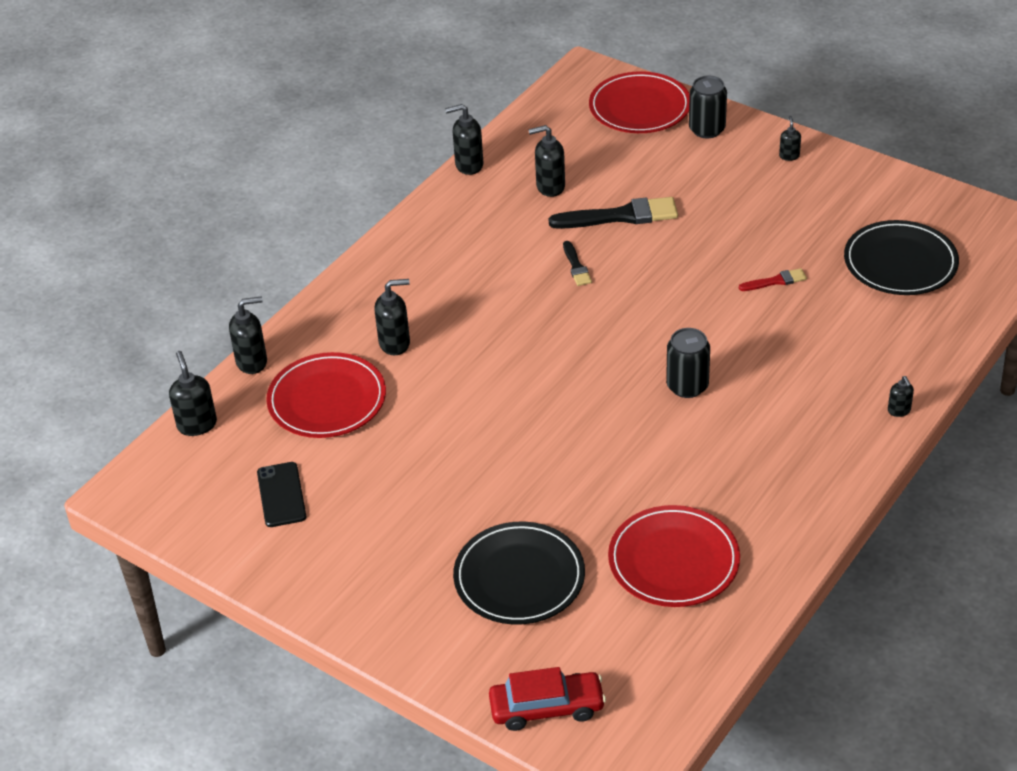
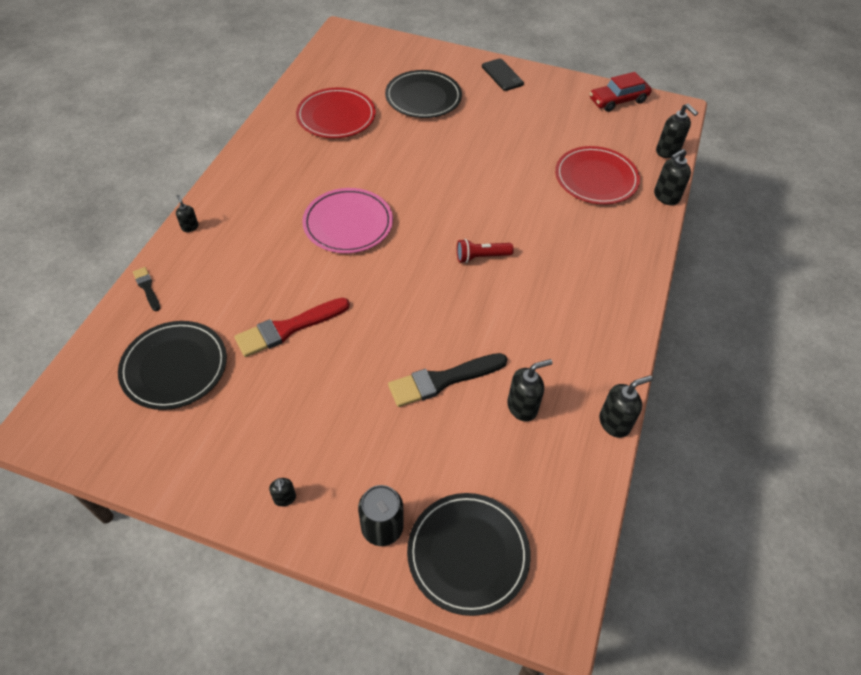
camera: 160 degrees right, 10 degrees up
(281, 495) = (584, 120): black phone -> black phone (502, 75)
(395, 343) = (575, 225): black soap dispenser -> none
(531, 323) = (481, 257): none -> red flashlight
(547, 708) = (387, 47): red car -> red car (618, 100)
(576, 266) = (464, 316): black brush -> black brush (147, 288)
(639, 107) = (468, 554): red plate -> black plate
(687, 386) = (348, 223): black can -> pink plate
(775, 281) = (288, 328): red brush -> red brush, size x1.94

